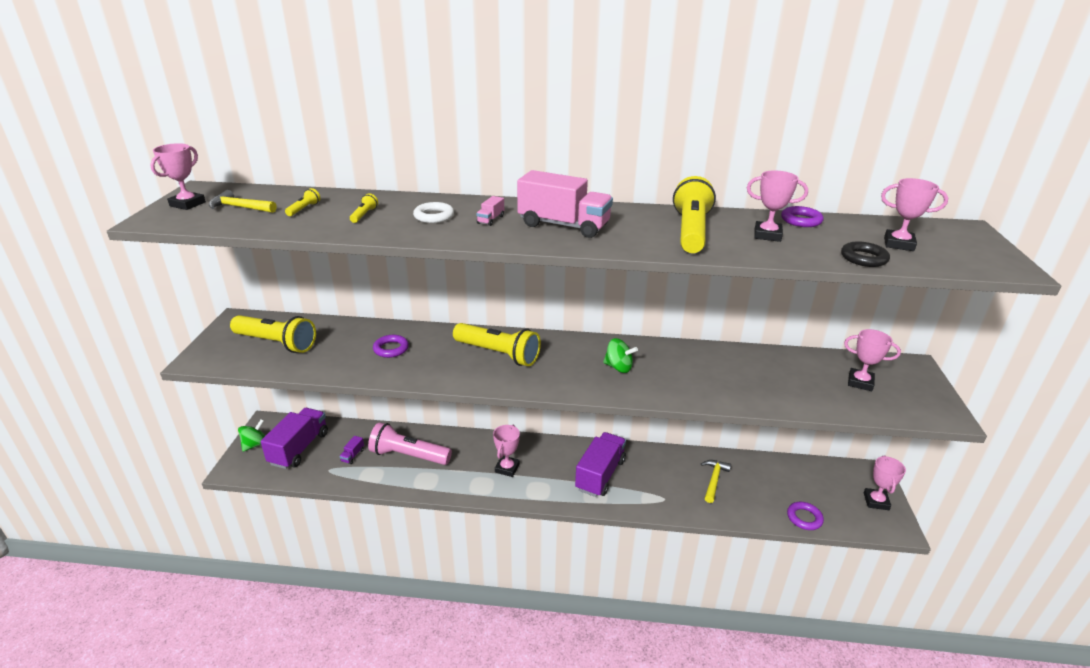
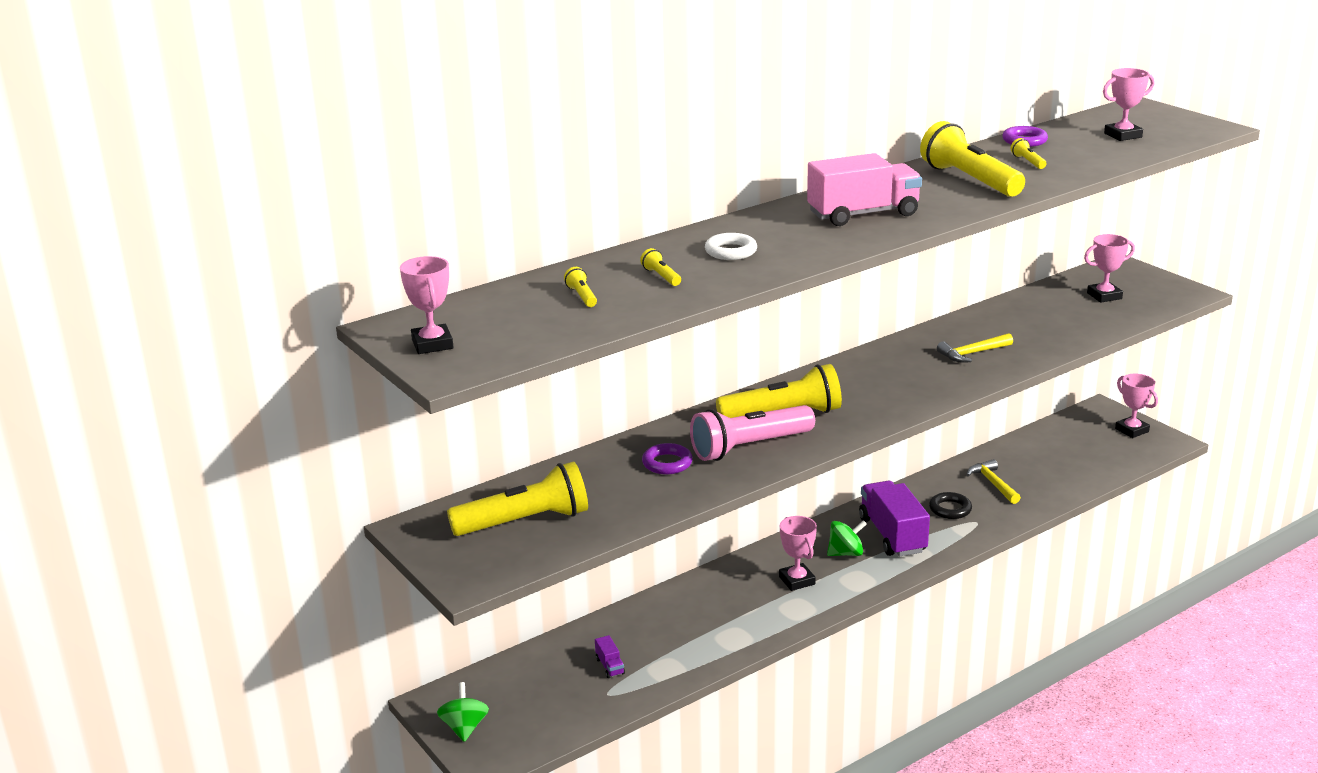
camera: 40 degrees left, 5 degrees down
(240, 207) = (506, 322): yellow hammer -> yellow hammer (972, 353)
(299, 448) = (530, 698): purple truck -> none
(408, 455) = (674, 630): pink flashlight -> pink flashlight (749, 447)
(490, 219) = (789, 234): pink truck -> none
(618, 367) = (910, 373): green spinning top -> green spinning top (845, 553)
(767, 235) = (1028, 162): pink trophy -> yellow flashlight
(804, 518) = (1100, 472): purple ring -> none
(863, 258) = (1123, 155): black ring -> black ring (950, 509)

